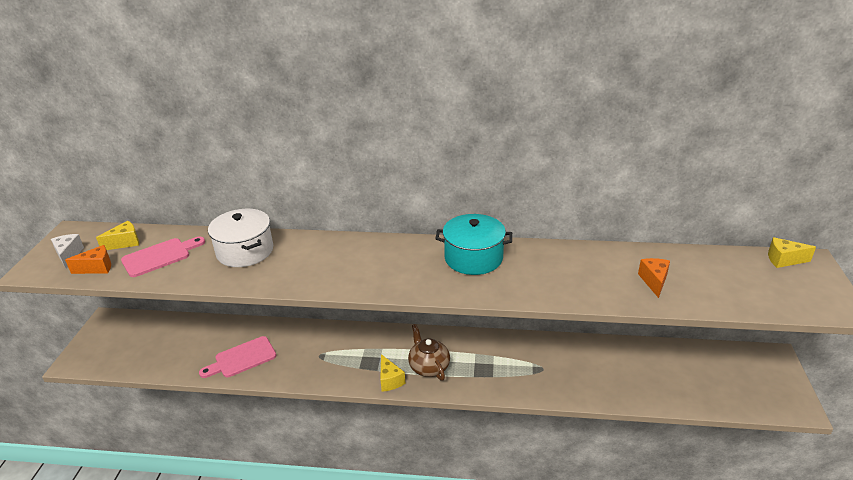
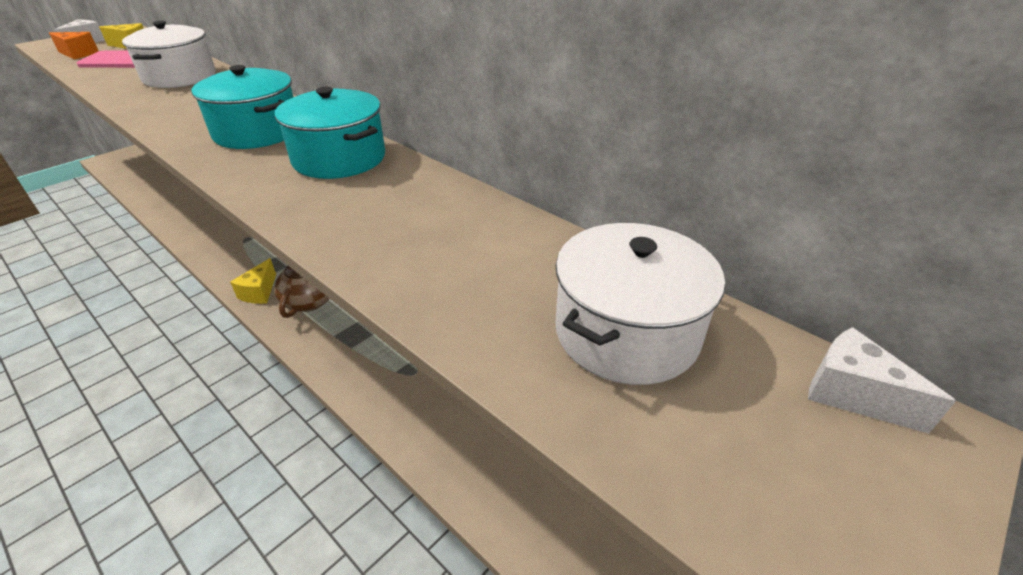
camera: 35 degrees right, 5 degrees up
(242, 358) = (194, 210): pink cutting board -> none
(395, 264) = (257, 132): none -> turquoise pot
(654, 281) = (508, 294): orange cheese -> none
(707, 274) = (626, 332): none -> white pot
(784, 260) = (851, 394): yellow cheese -> white cheese

